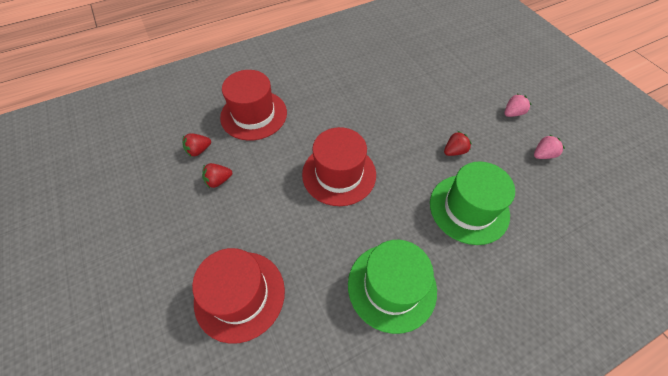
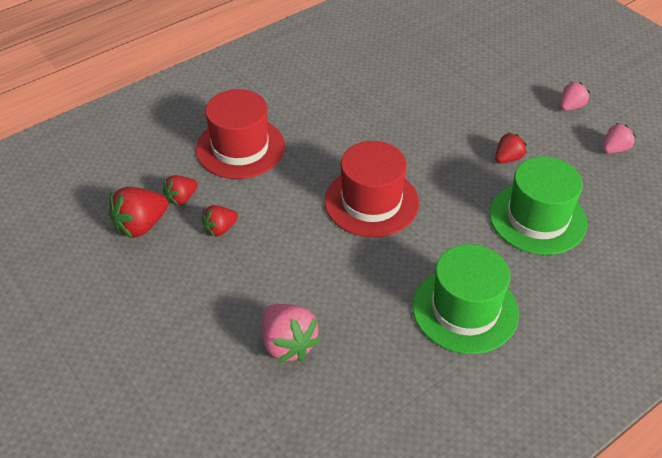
camera: 10 degrees left, 10 degrees down
(162, 169) = (141, 225): none -> red strawberry
(240, 295) = (288, 344): red hat -> pink strawberry

